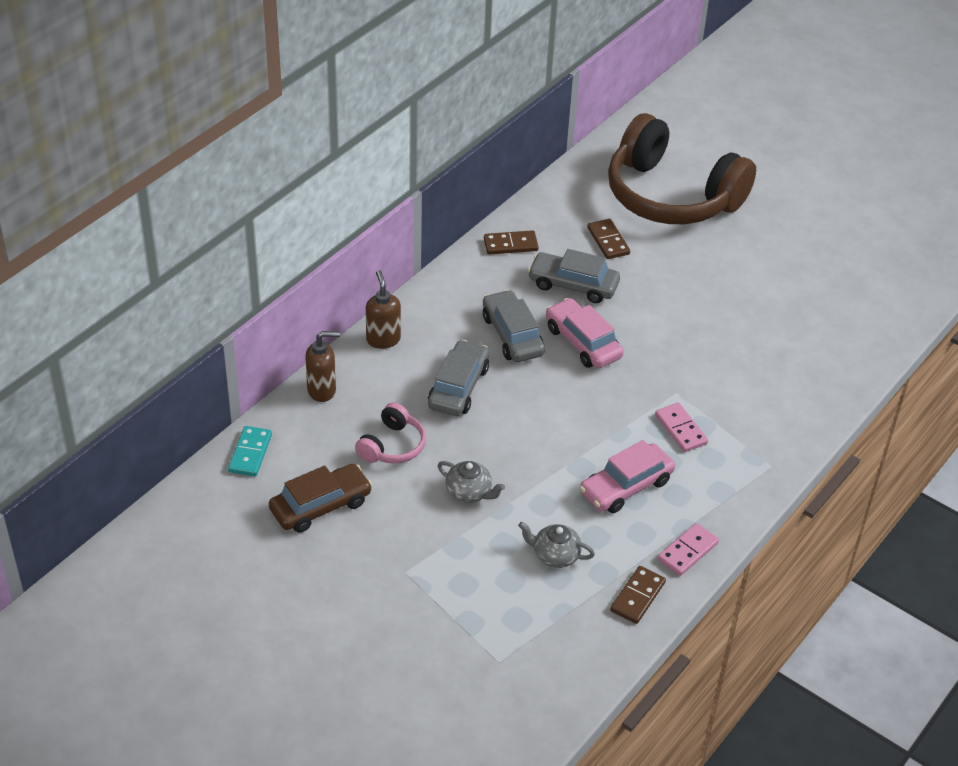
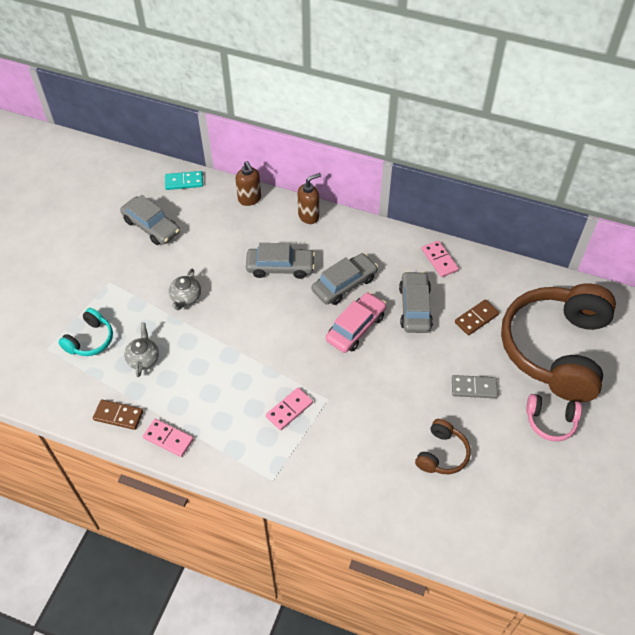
camera: 75 degrees right, 10 degrees up
(321, 506) = (151, 226): brown car -> grey car
(392, 446) = (214, 247): pink headphones -> pink headphones (550, 421)
(501, 609) = (90, 340): none -> turquoise headphones
(510, 244) = (439, 260): brown domino -> pink domino
(626, 486) = (219, 386): pink car -> none
(700, 271) = (474, 388): none -> grey domino
(775, 320) = (441, 454): none -> brown headphones

